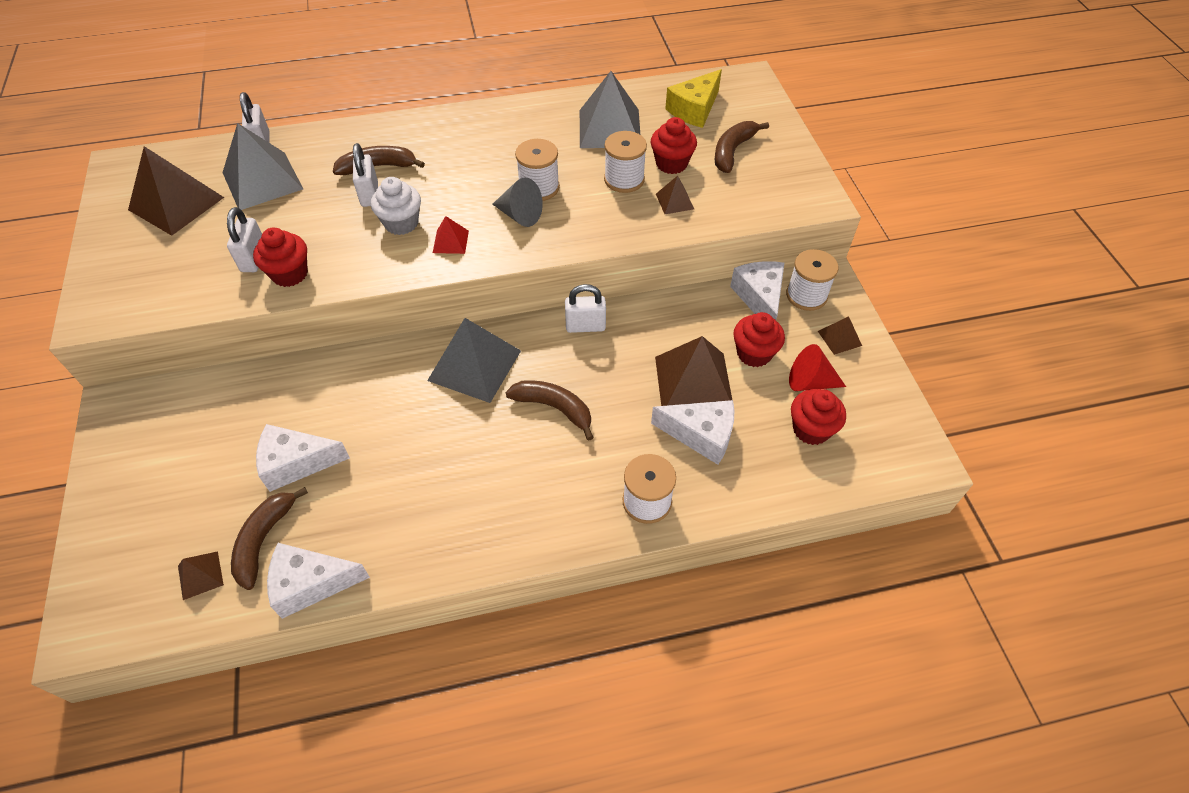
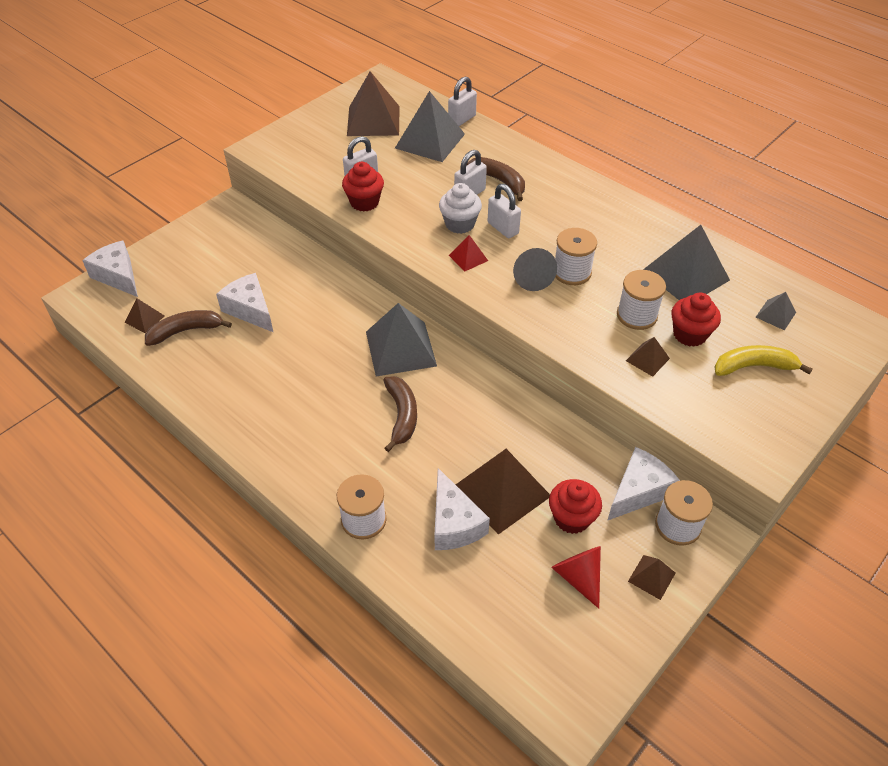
camera: 55 degrees right, 5 degrees down
(311, 584) = (171, 372): white cheese -> white cheese (118, 276)
(585, 326) = (495, 390): white padlock -> white padlock (503, 228)
(694, 109) = (775, 315): yellow cheese -> grey pyramid
(733, 151) = (754, 367): brown banana -> yellow banana
(811, 429) = (526, 602): red cupcake -> none

